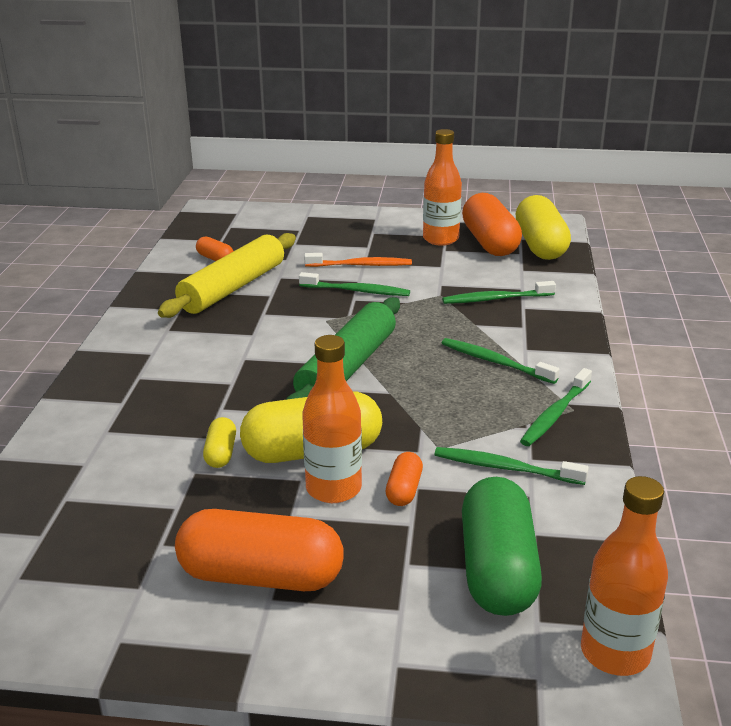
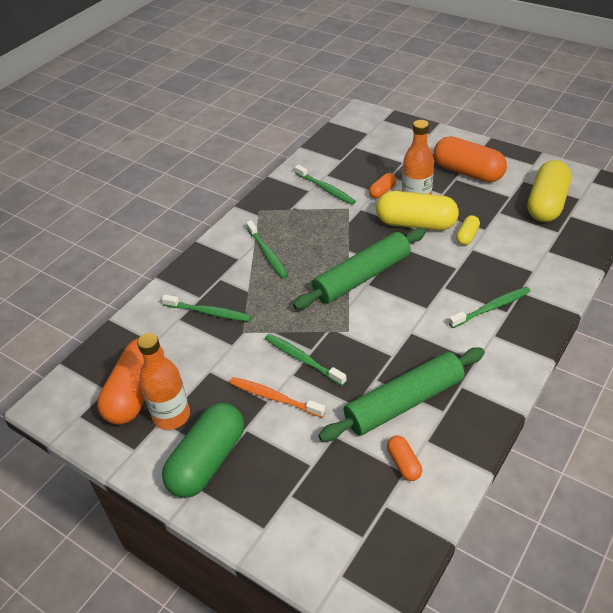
camera: 150 degrees left, 15 degrees up
(233, 287) = (404, 402): yellow rolling pin -> green rolling pin
(497, 569) = (368, 151): green capsule -> green capsule (207, 461)
(540, 245) = (102, 371): yellow capsule -> yellow capsule (546, 204)
(555, 414) = (271, 210): green toothbrush -> green toothbrush (491, 308)
(615, 653) = (350, 119): orange bottle -> none

